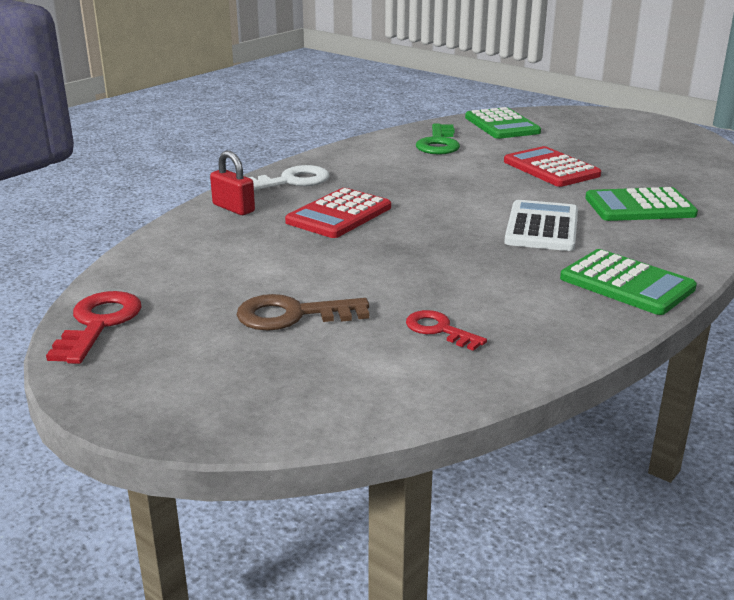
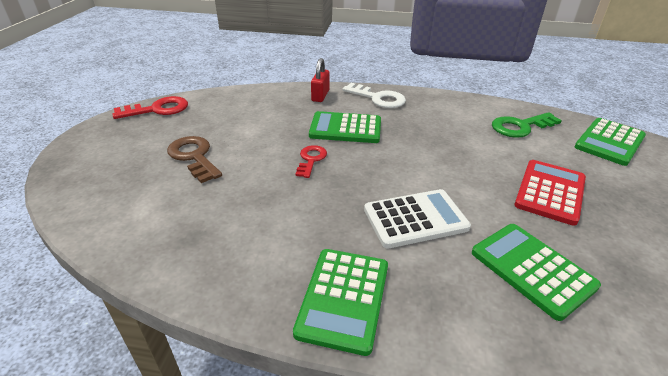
camera: 60 degrees right, 10 degrees up
(339, 215) = (345, 128): red calculator -> green calculator
(439, 330) = (201, 216): red key -> red key (311, 160)

